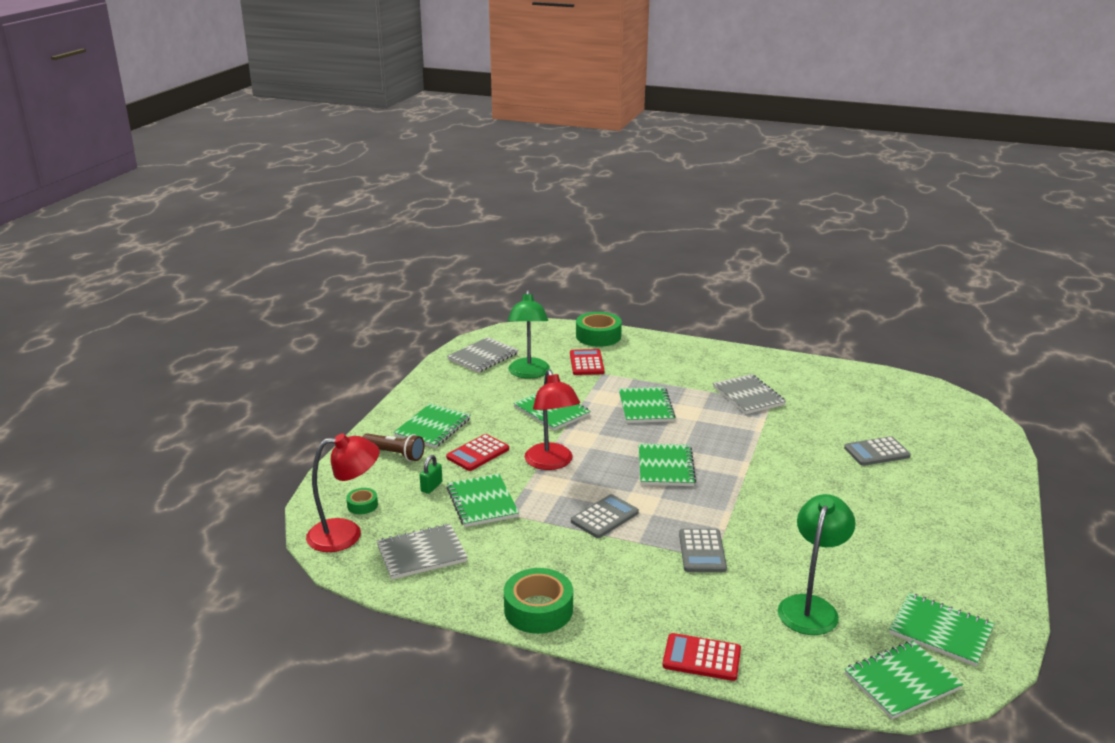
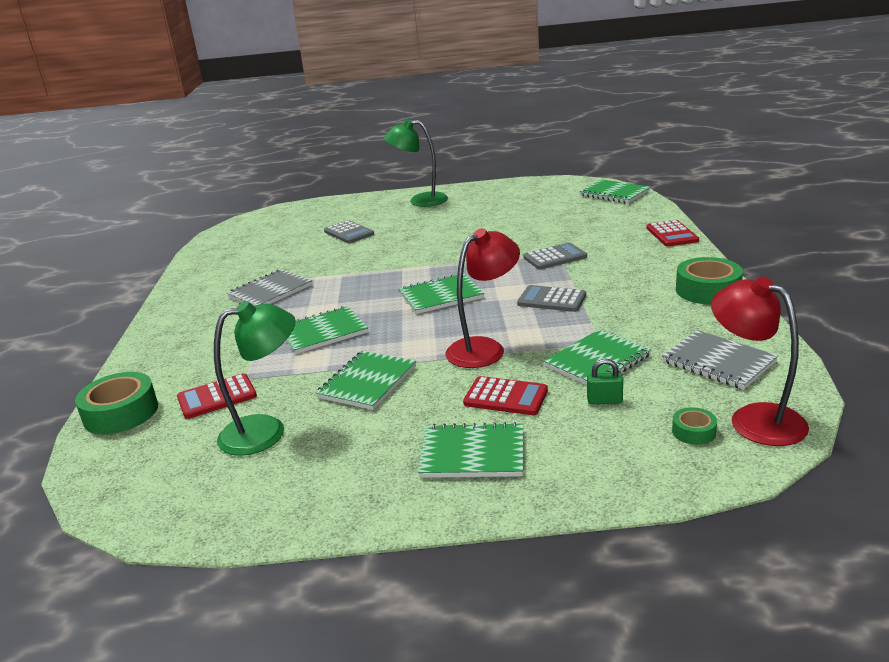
camera: 110 degrees left, 0 degrees up
(395, 454) = (565, 457): brown flashlight -> none
(483, 357) = (220, 493): grey notebook -> none
(811, 607) = (576, 220): green lamp -> green lamp (420, 201)
(941, 631) = (555, 192): green notebook -> none

